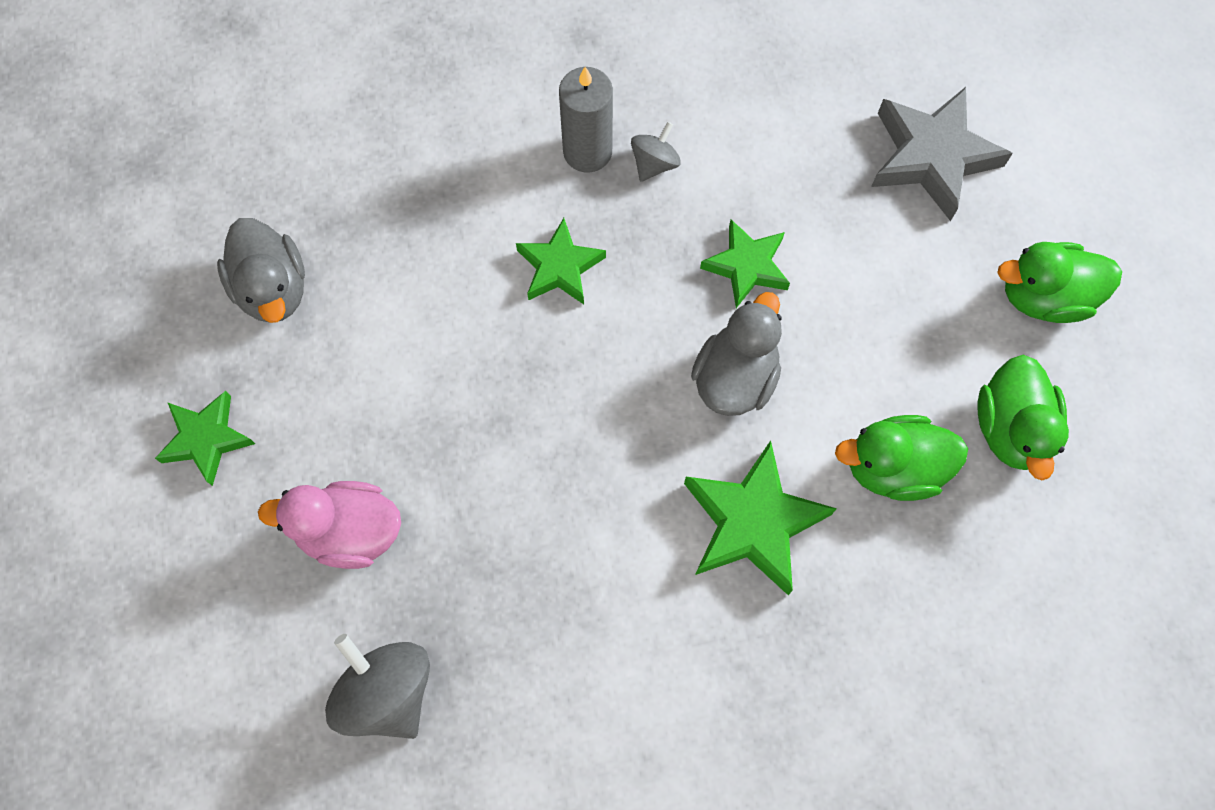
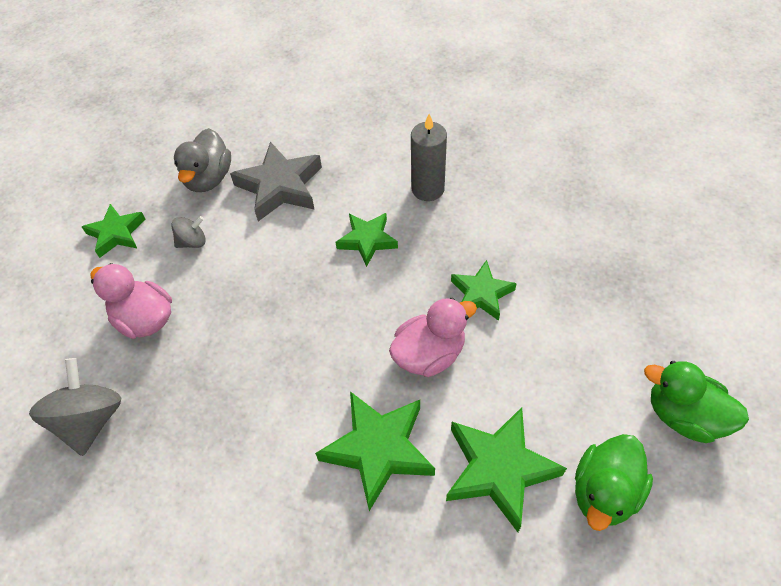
camera: 35 degrees right, 15 degrees down
(654, 163) = (463, 212): grey spinning top -> grey spinning top (192, 242)
(735, 377) = (429, 354): grey duck -> pink duck
(893, 467) = (499, 469): green duck -> green star
(932, 157) = (650, 290): grey star -> grey star (280, 187)

